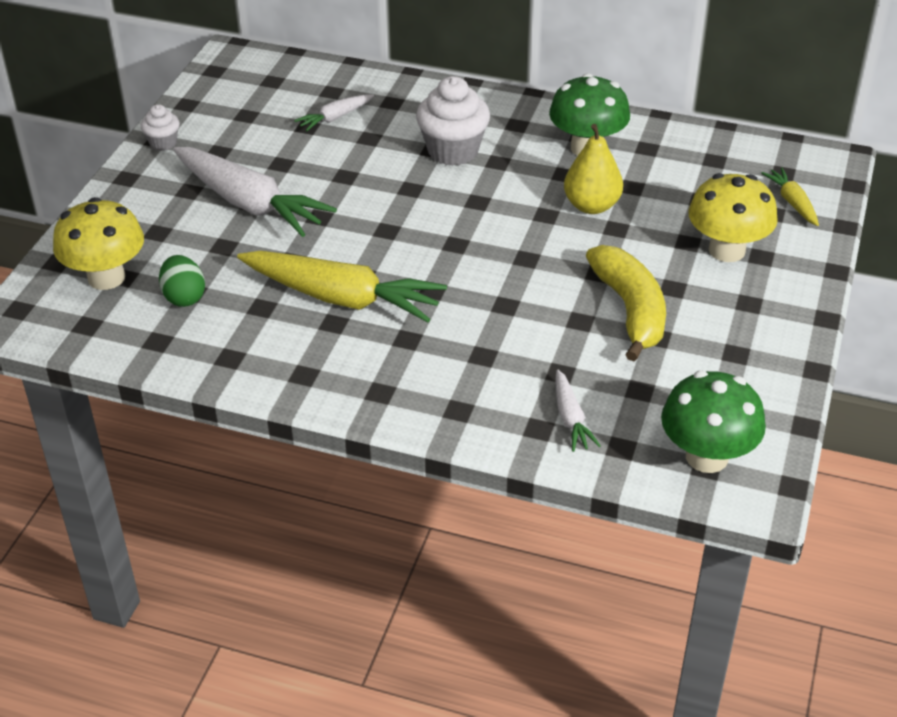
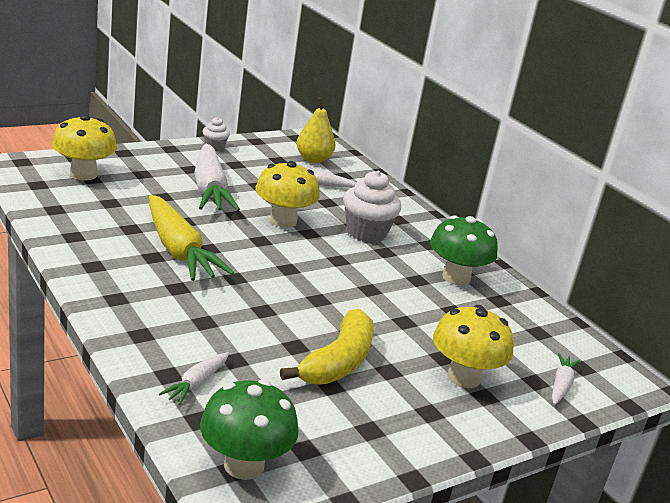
camera: 35 degrees right, 15 degrees down
(184, 297) = (102, 202): green egg -> none
(369, 191) = (283, 221): none -> yellow mushroom
(591, 206) = (408, 302): yellow pear -> yellow pear (313, 159)
(792, 203) = (561, 385): yellow carrot -> white carrot

